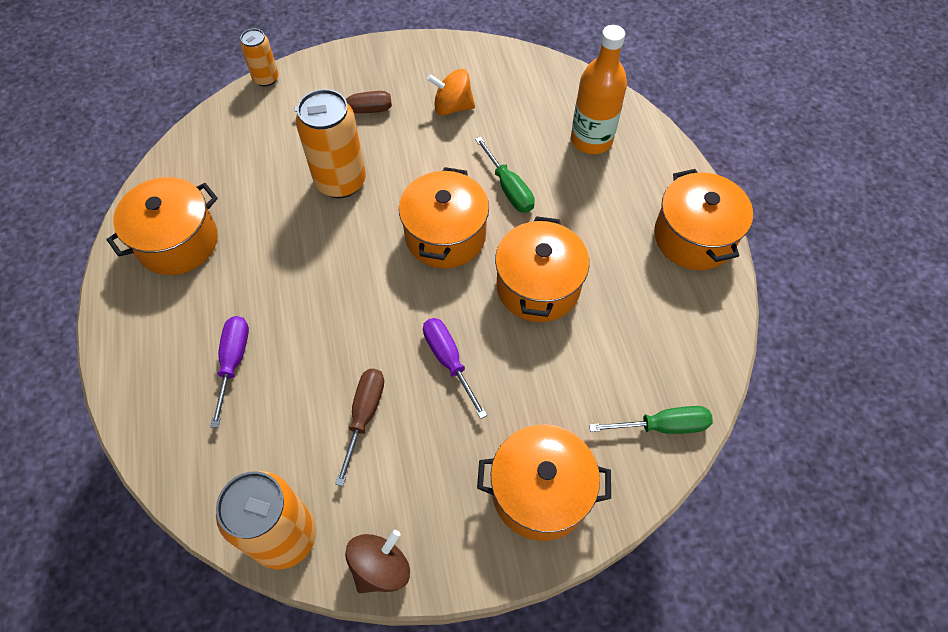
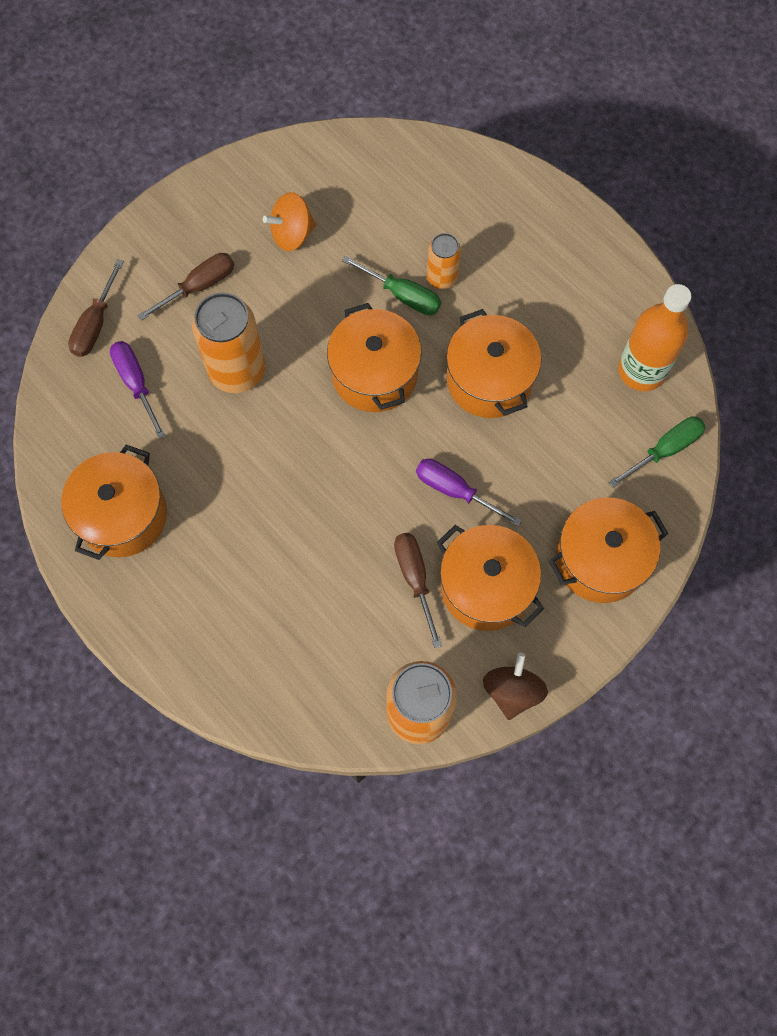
camera: 30 degrees left, 10 degrees up
(233, 361) = (264, 596): purple screwdriver -> purple screwdriver (136, 383)
(264, 102) = (95, 325): none -> brown screwdriver
(266, 78) = (77, 297): orange can -> orange can (442, 278)
(591, 140) = (448, 204): orange bottle -> orange bottle (641, 370)
(693, 237) = (596, 259): orange pot -> orange pot (485, 587)

